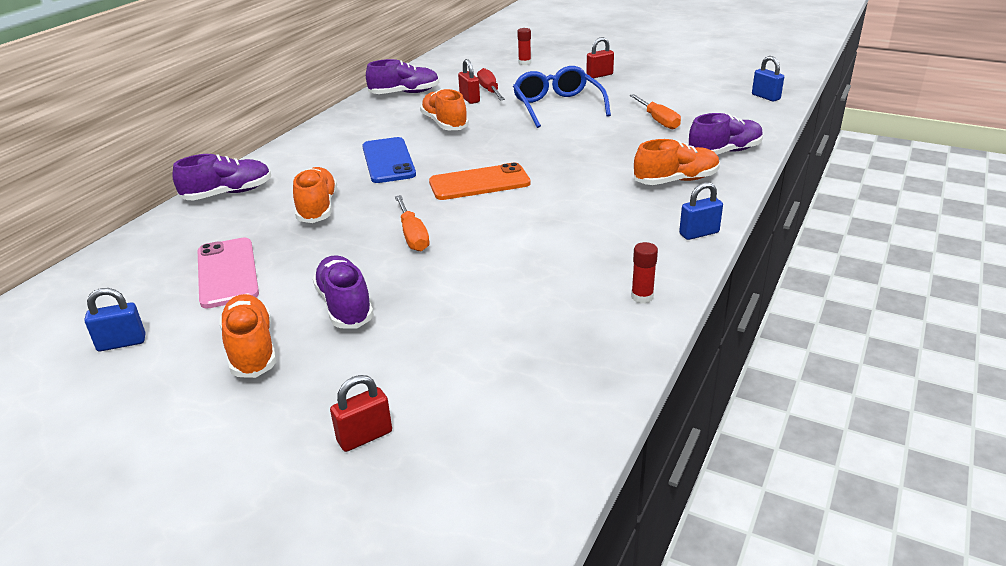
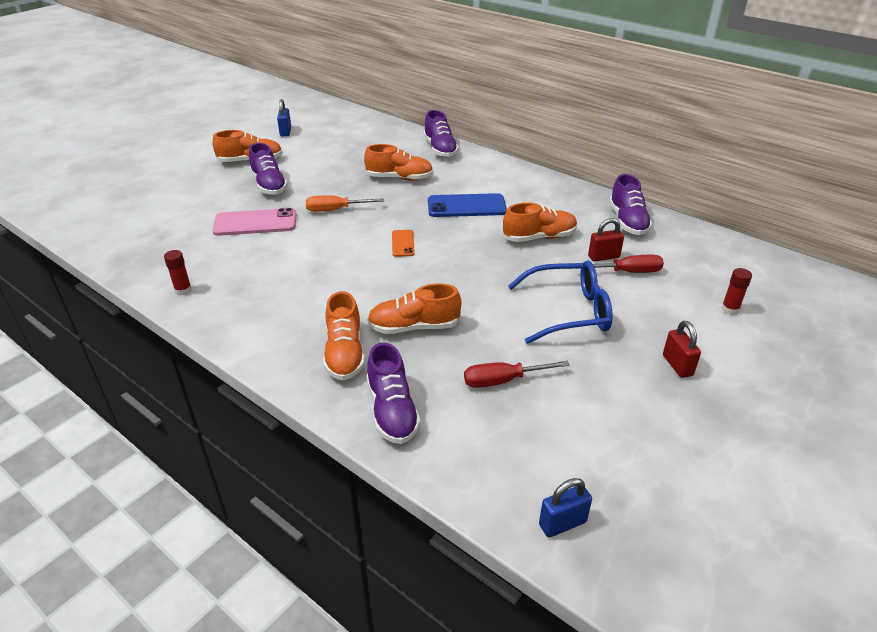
camera: 100 degrees right, 5 degrees up
(227, 273) = (333, 153): pink phone -> pink phone (255, 223)
(345, 305) = (269, 185): purple shoe -> purple shoe turned 75 degrees clockwise
(365, 437) = (153, 188): red padlock -> none
(479, 183) = (403, 243): orange phone -> orange phone, size x0.54
(618, 158) = (414, 327): none -> orange shoe
(658, 121) = (502, 381): orange screwdriver -> red screwdriver
(699, 233) = (242, 341): blue padlock -> none

